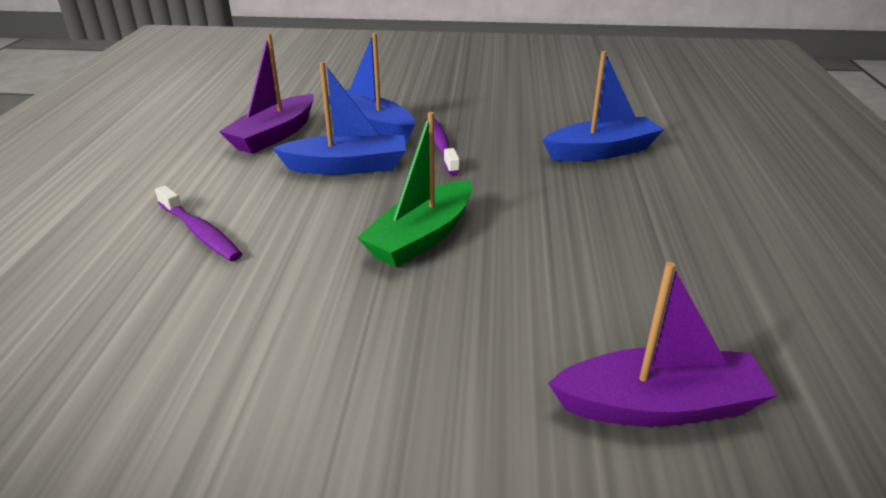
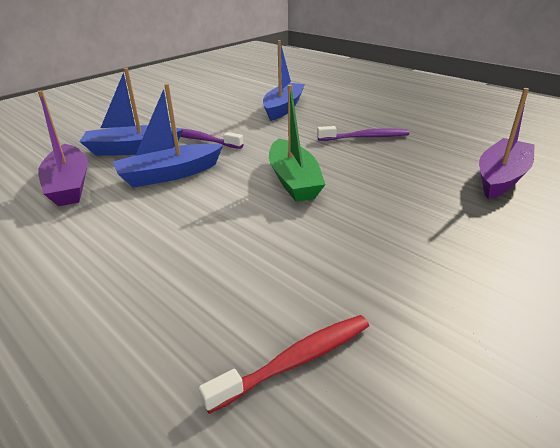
camera: 50 degrees left, 0 degrees up
(105, 371) = (296, 361): none -> red toothbrush
(200, 232) = (159, 259): purple toothbrush -> purple toothbrush (365, 137)
(347, 166) = (169, 174): blue boat -> blue boat turned 150 degrees counterclockwise

